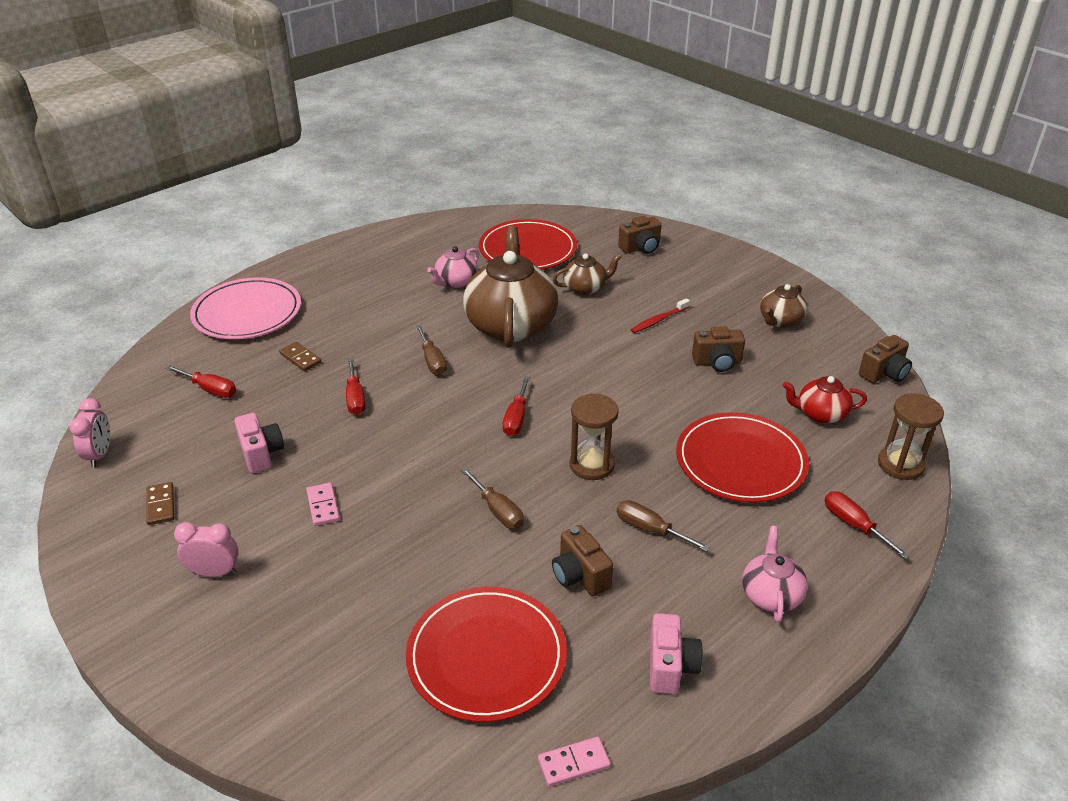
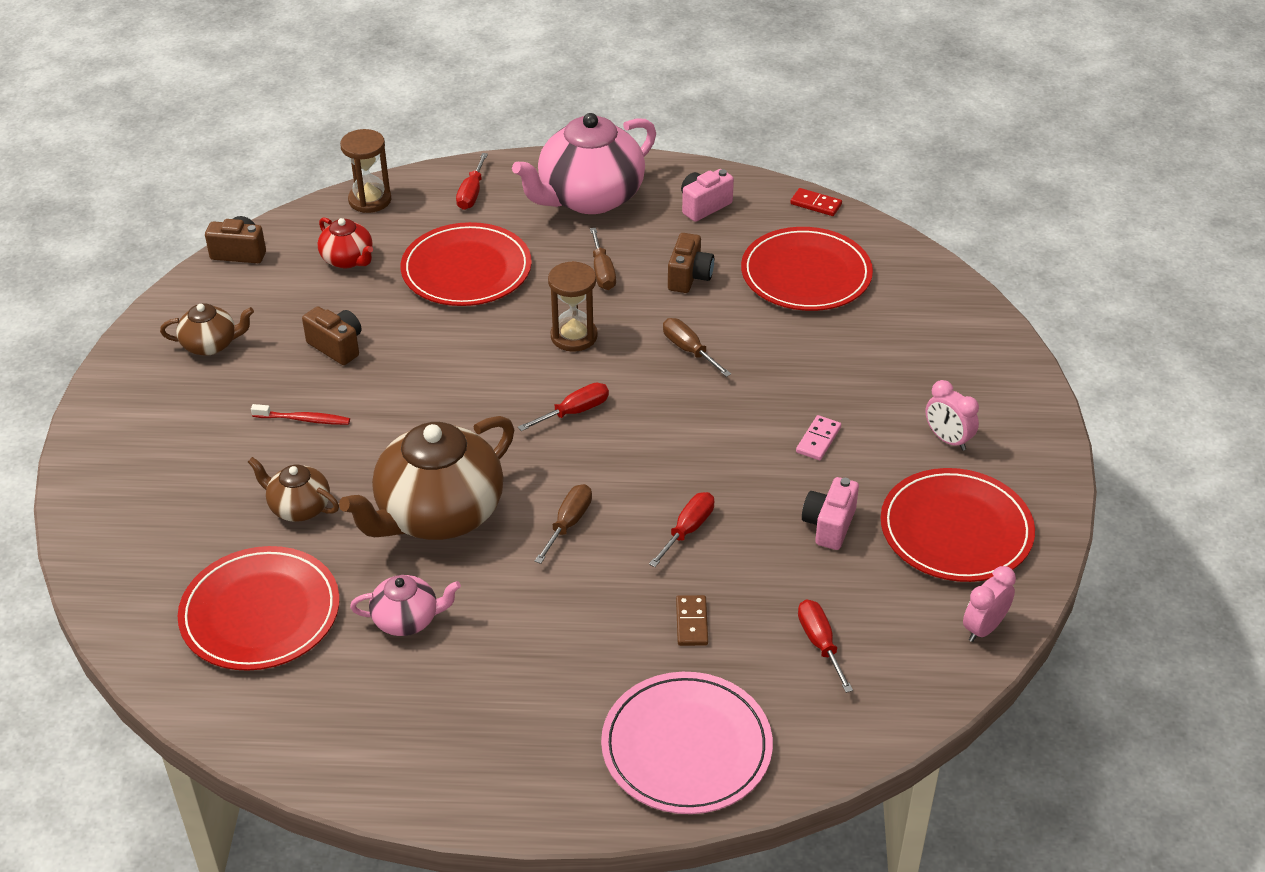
camera: 135 degrees left, 5 degrees up
(160, 505) = (956, 530): brown domino -> red plate
(498, 511) = (689, 350): brown screwdriver -> brown screwdriver turned 45 degrees counterclockwise
(574, 763) = (816, 204): pink domino -> red domino
(640, 248) = (152, 520): brown camera -> none
(771, 595) = (589, 197): pink teapot -> pink teapot, size x2.04

